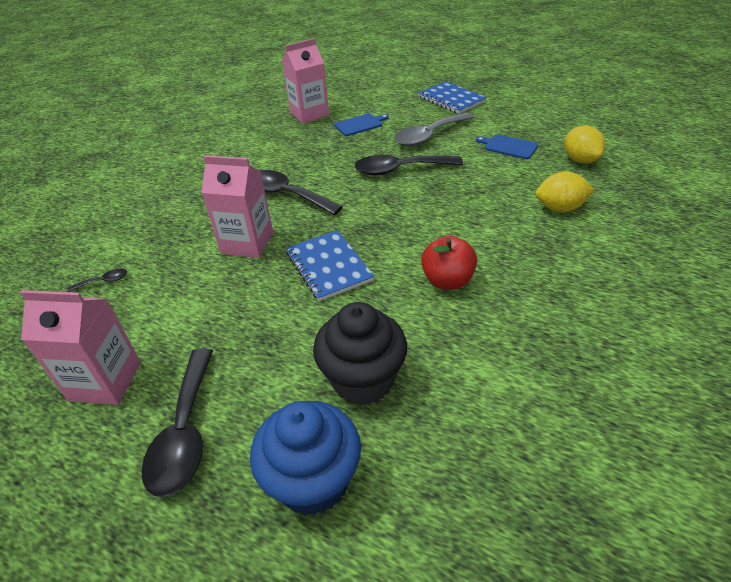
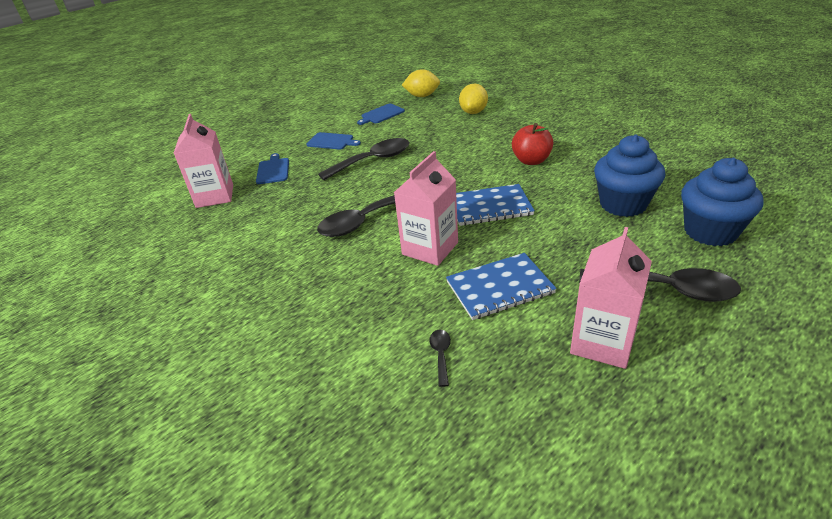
camera: 70 degrees left, 5 degrees down
(363, 380) = (623, 204): black cupcake -> blue cupcake
(399, 170) = (373, 160): black spoon -> black spoon turned 135 degrees counterclockwise
(428, 136) = (332, 141): grey spoon -> blue cutting board
(451, 99) = (280, 124): blue notebook -> blue notebook (499, 288)

